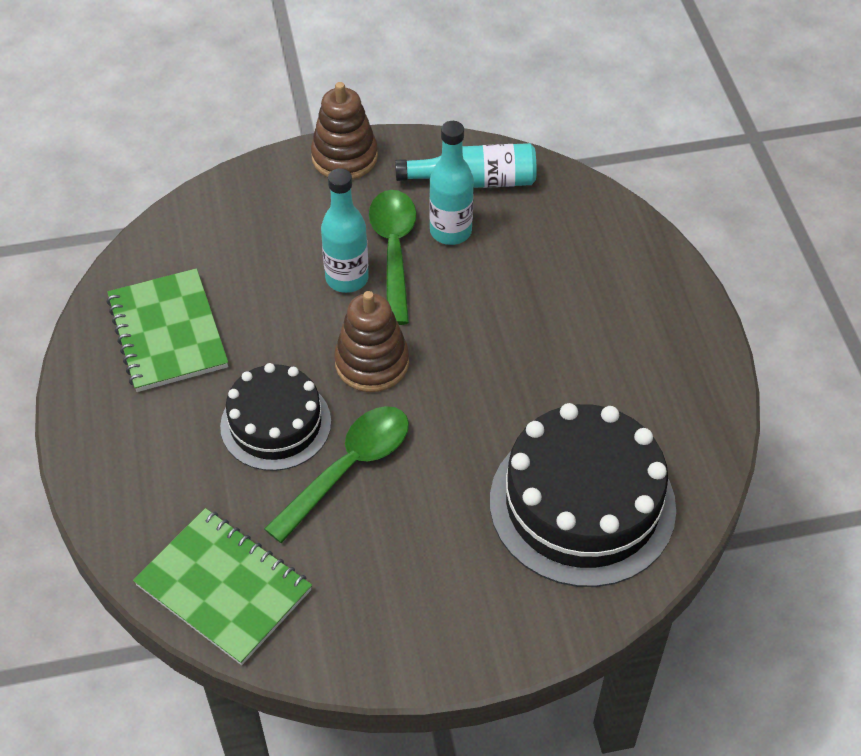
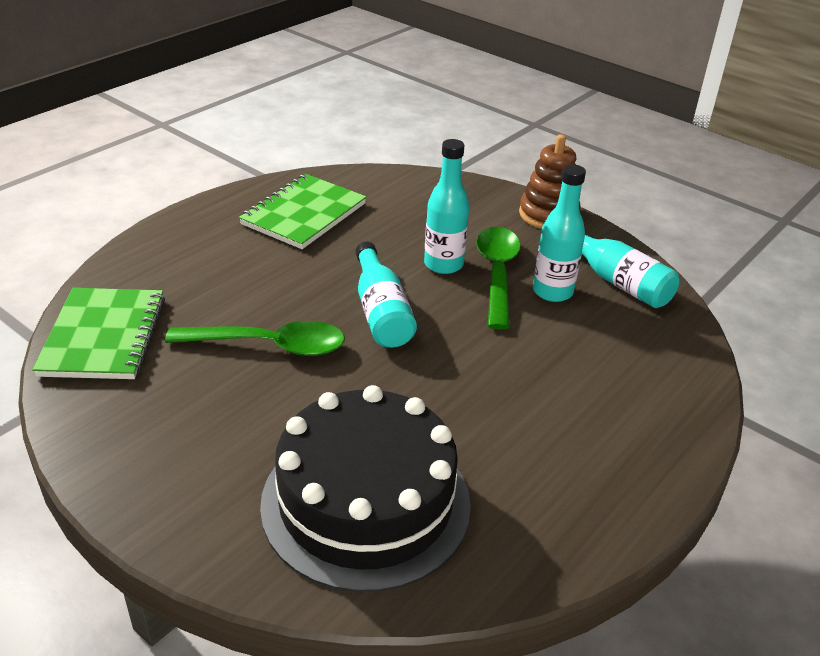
camera: 50 degrees right, 15 degrees down
(275, 424) = (275, 293): black cake -> none
(372, 363) = (381, 311): brown stacking toy -> turquoise bottle
(394, 251) = (497, 274): green spoon -> green spoon turned 45 degrees counterclockwise

